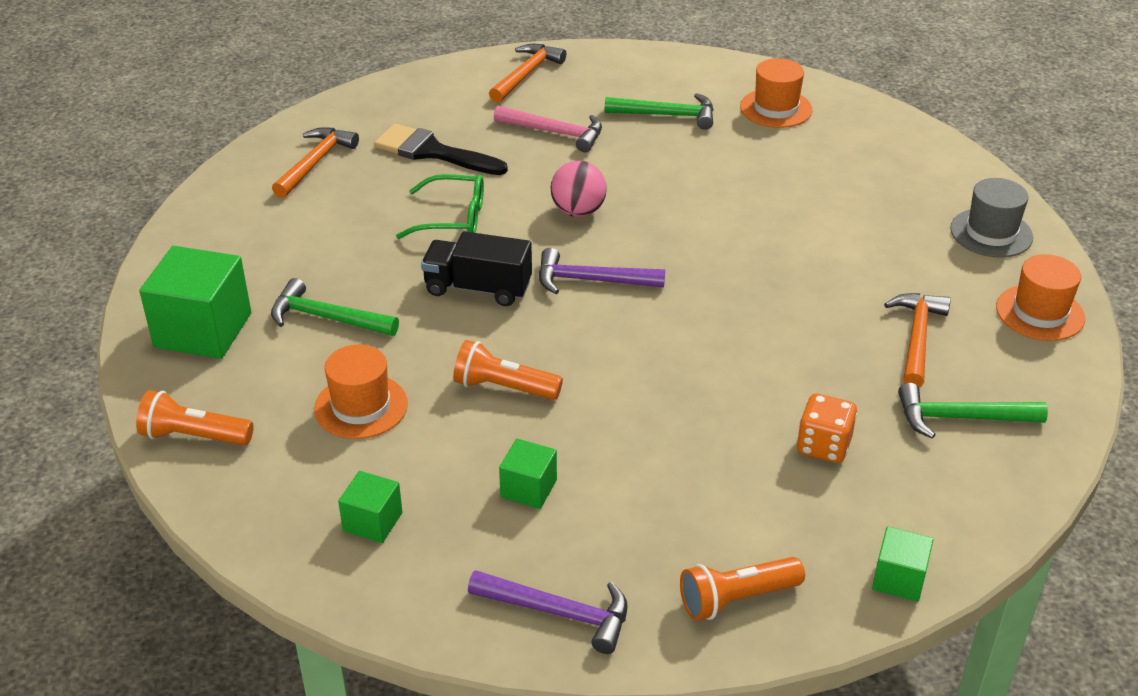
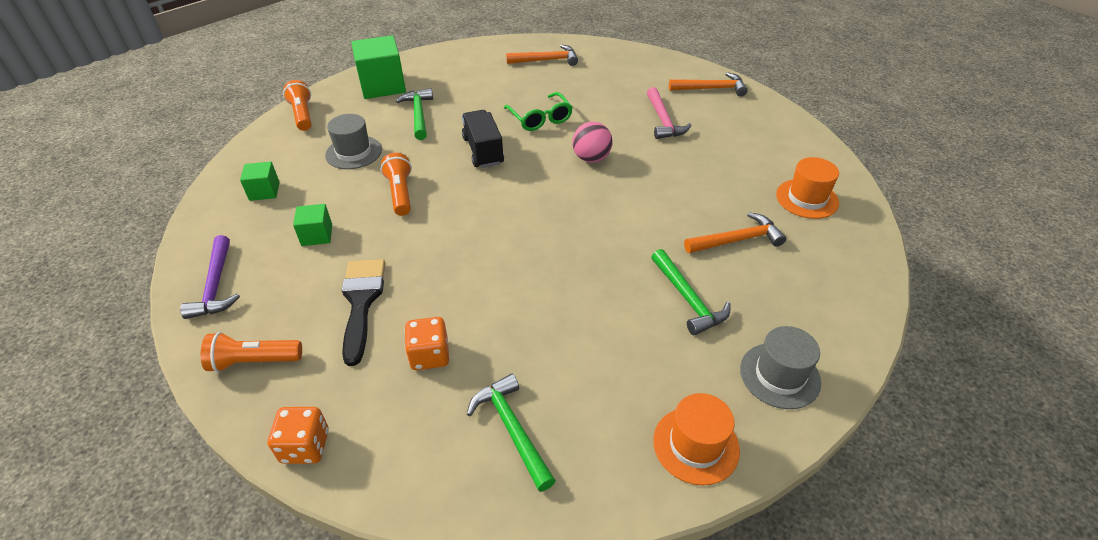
camera: 60 degrees right, 5 degrees up
(361, 406) = (353, 152): orange hat -> grey hat
(433, 152) = (595, 89): black brush -> black brush (361, 302)
(591, 281) = (526, 188): purple hammer -> none
(667, 115) = (736, 155): green hammer -> green hammer (688, 299)
(736, 599) = (254, 361): orange flashlight -> orange flashlight turned 45 degrees counterclockwise
(899, 579) = (305, 446): green cube -> orange dice
(916, 338) = (593, 369): orange hammer -> orange hammer (737, 240)

